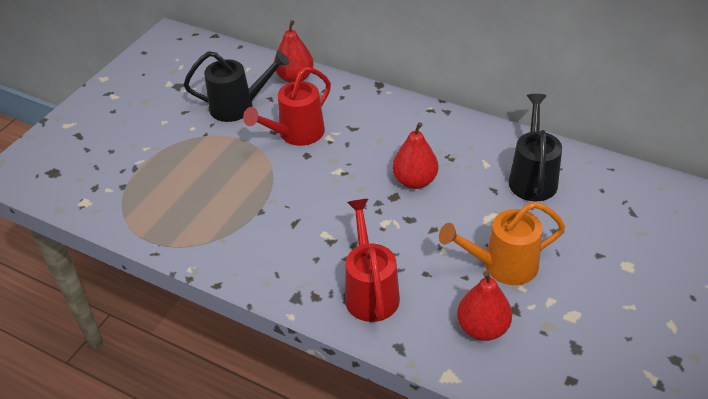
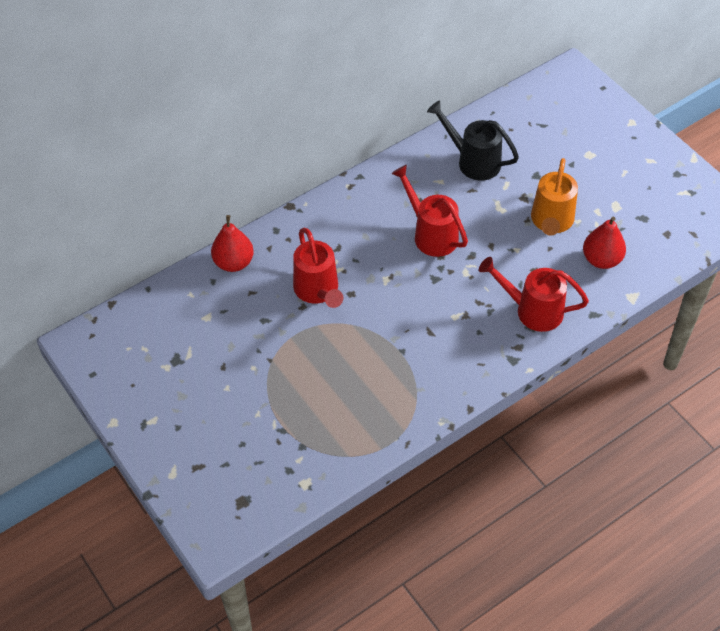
camera: 65 degrees left, 10 degrees up
(238, 107) = (247, 321): black watering can -> none
(415, 181) = (431, 234): red pear -> red watering can

